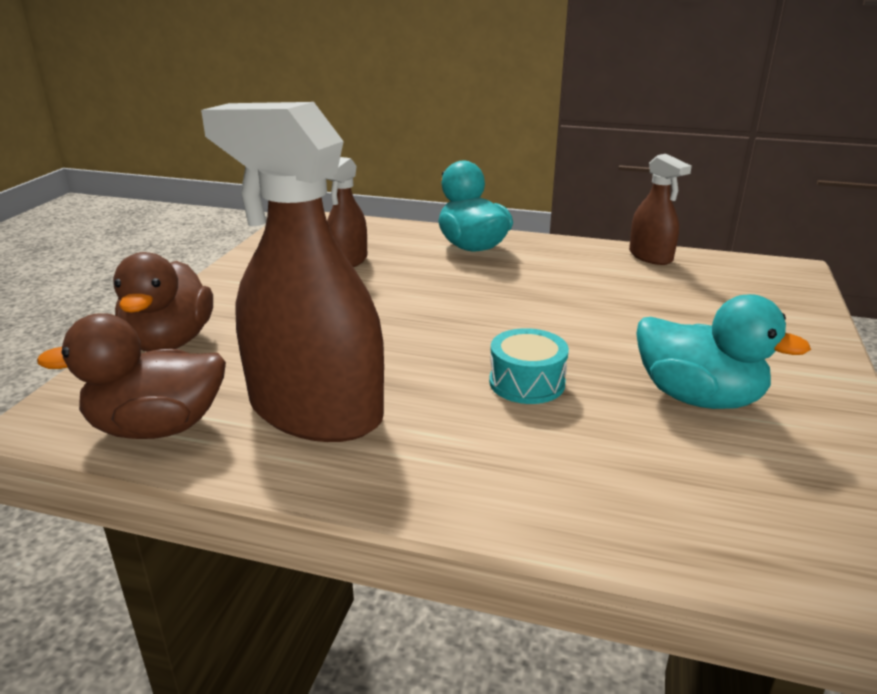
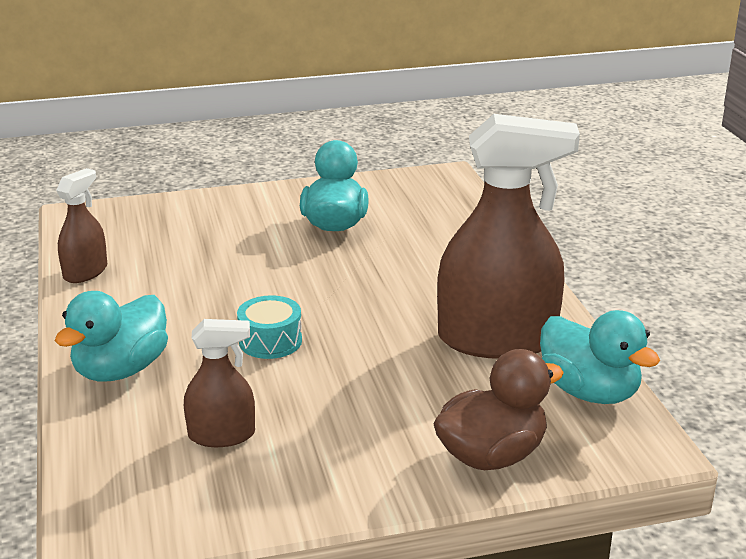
camera: 120 degrees left, 0 degrees up
(157, 427) = (589, 392): brown duck -> turquoise duck
(315, 411) = (497, 339): brown spray bottle -> brown spray bottle turned 90 degrees counterclockwise
(527, 382) = (375, 277): turquoise drum -> turquoise drum (270, 341)

